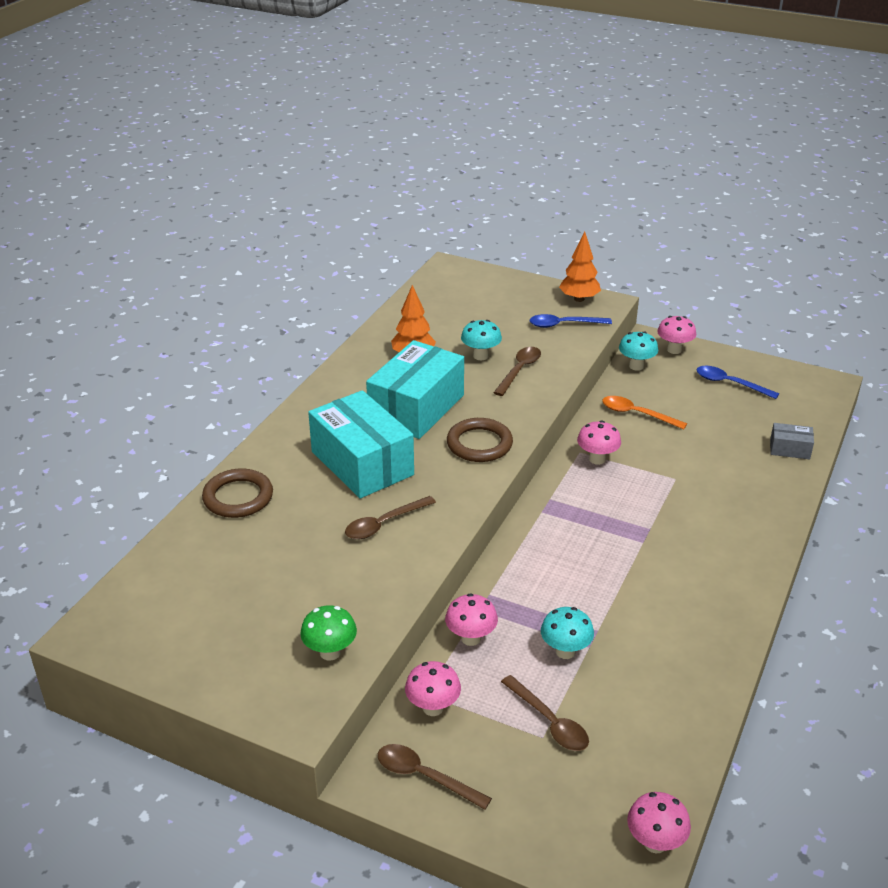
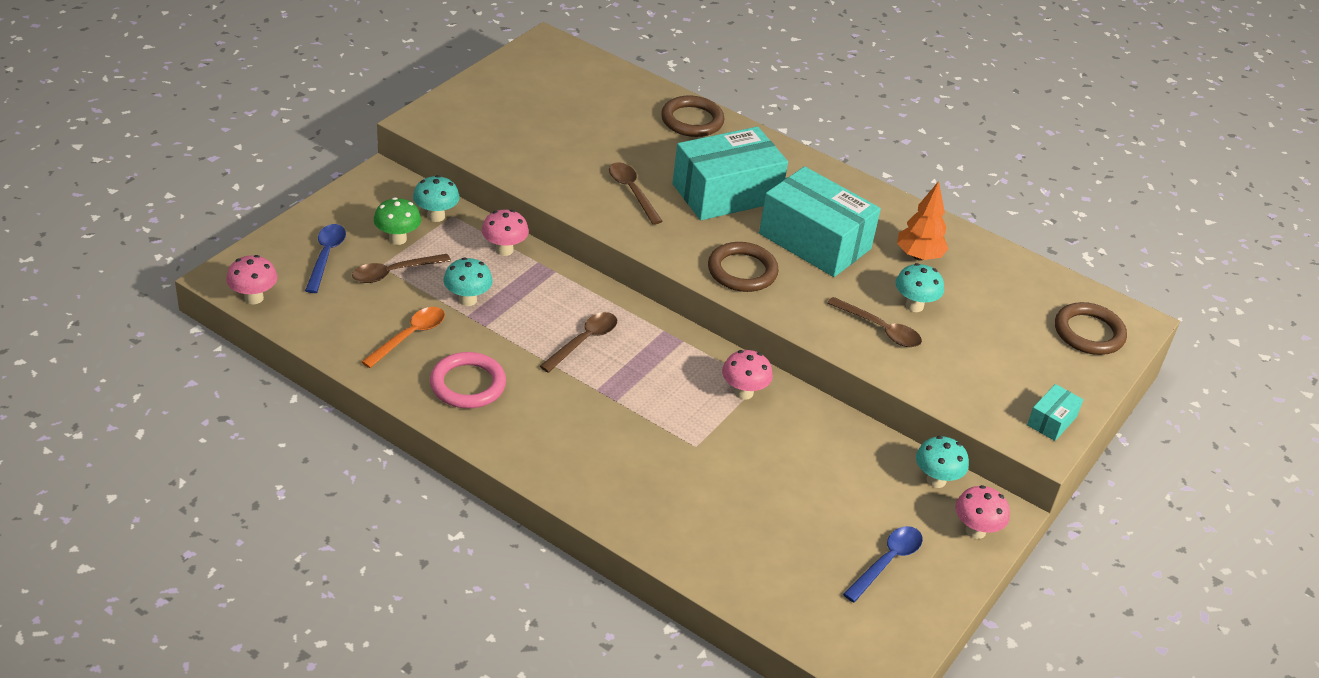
camera: 95 degrees right, 5 degrees up
(330, 652) = (484, 143): green mushroom -> green mushroom (398, 239)
(425, 776) = (371, 201): brown spoon -> brown spoon (584, 341)
(433, 708) = (436, 216): pink mushroom -> turquoise mushroom
(472, 284) = (1089, 333): none -> brown ring
(564, 324) = (984, 390): blue spoon -> blue spoon (326, 256)
(579, 299) = (1051, 421): orange tree -> turquoise box
(637, 414) = (827, 450): orange spoon -> orange spoon (409, 336)
(687, 626) = (468, 384): none -> pink ring
(789, 449) = (732, 570): grey box -> none

